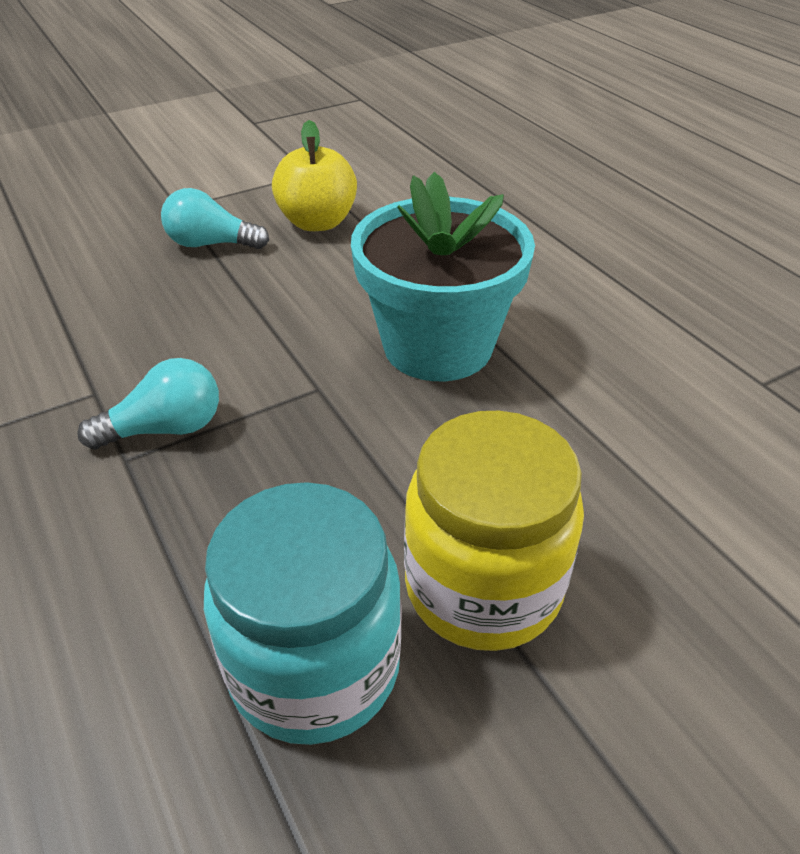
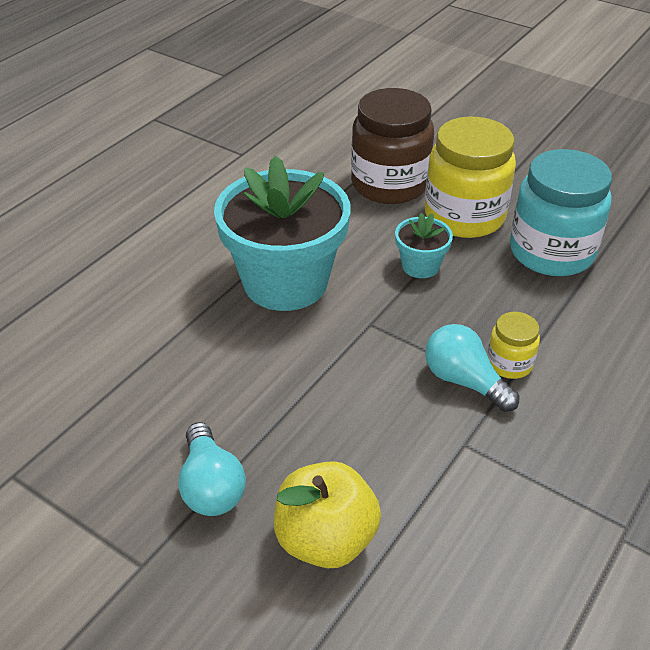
camera: 115 degrees left, 0 degrees up
(150, 481) = (509, 363): none -> yellow jar
(317, 222) = (130, 419): yellow apple -> yellow apple (325, 539)
(390, 475) = (420, 266): none -> turquoise flower pot
(621, 523) = (389, 184): none -> brown jar

